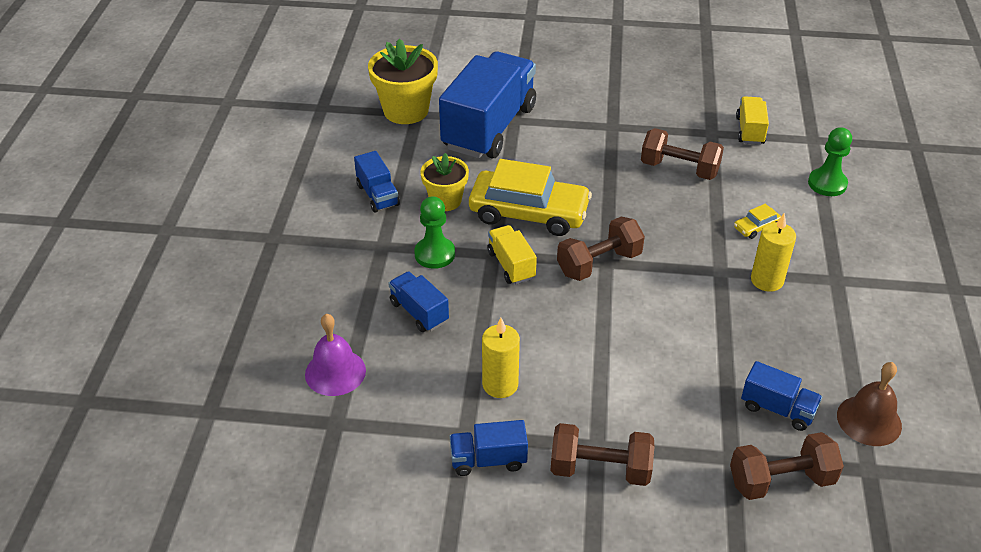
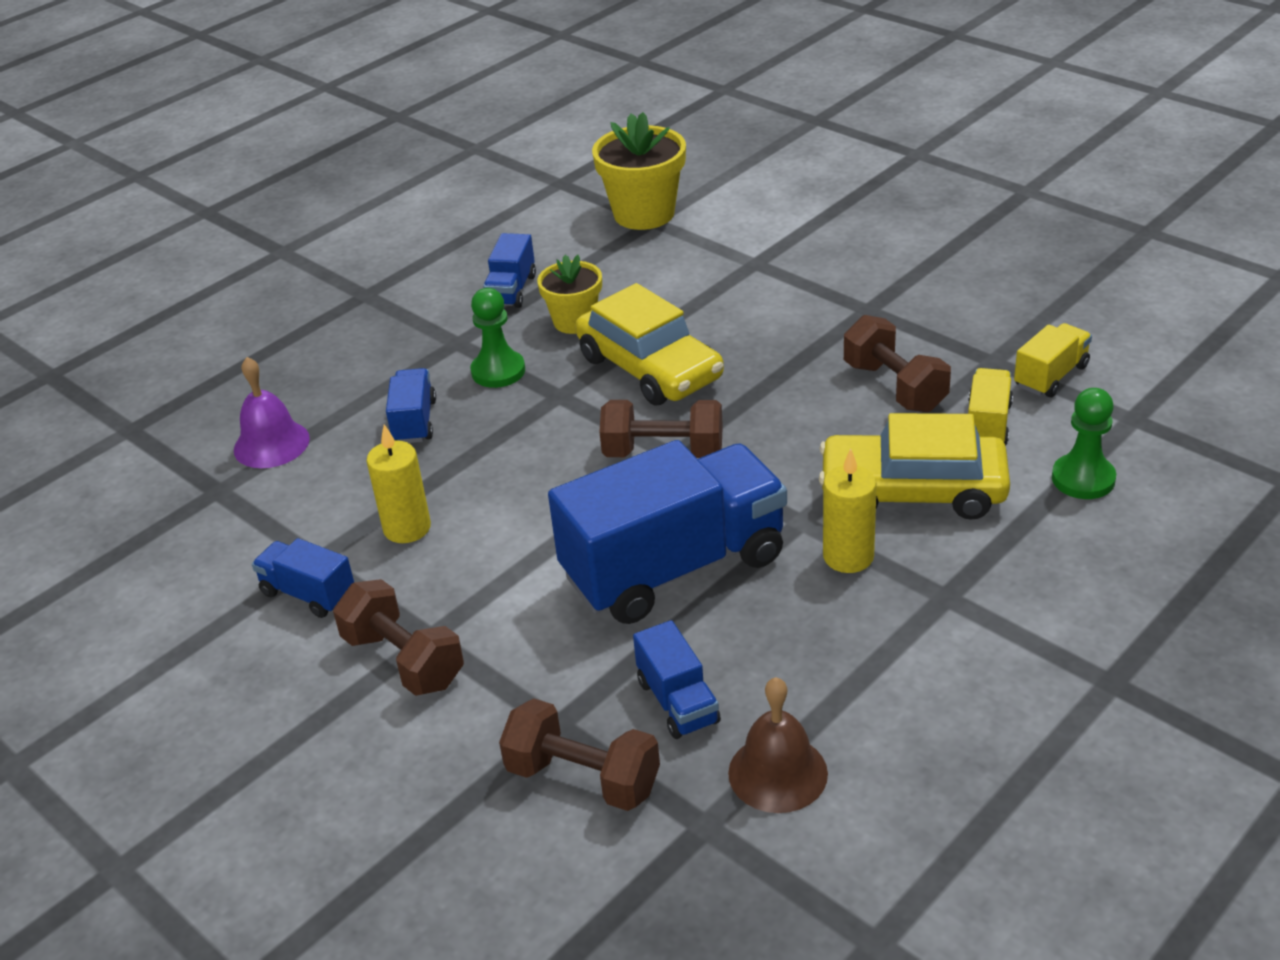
camera: 40 degrees right, 5 degrees down
(489, 127) = (715, 262): blue truck -> blue truck (674, 567)
(511, 265) = (563, 414): yellow truck -> yellow truck (987, 424)
(756, 227) = (912, 491): yellow car -> yellow car, size x2.47

